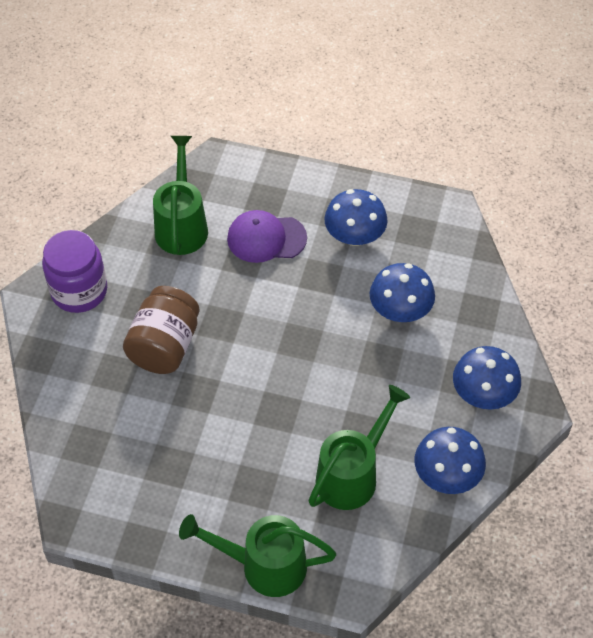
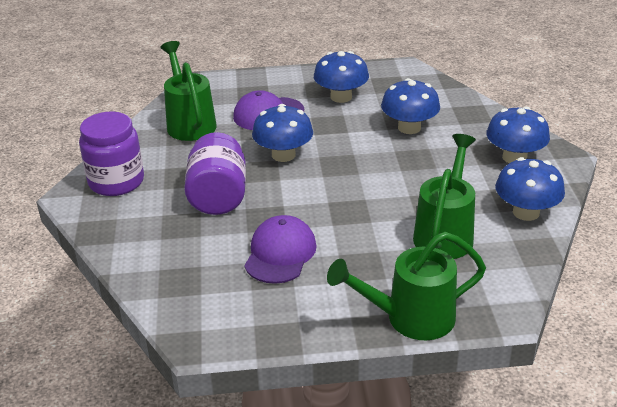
camera: 20 degrees left, 20 degrees down
(164, 346) = (218, 196): brown jar -> purple jar
(188, 443) = (280, 253): none -> purple cap
(253, 308) = (283, 155): none -> blue mushroom

